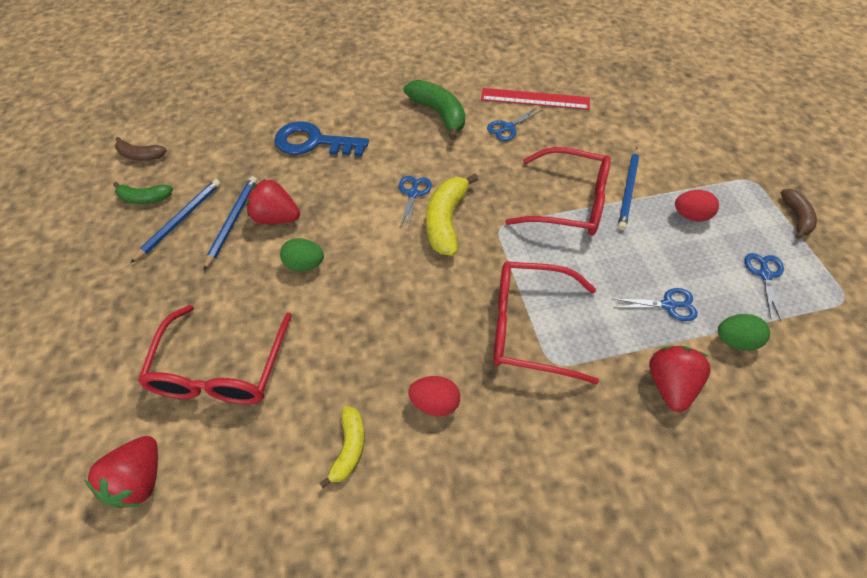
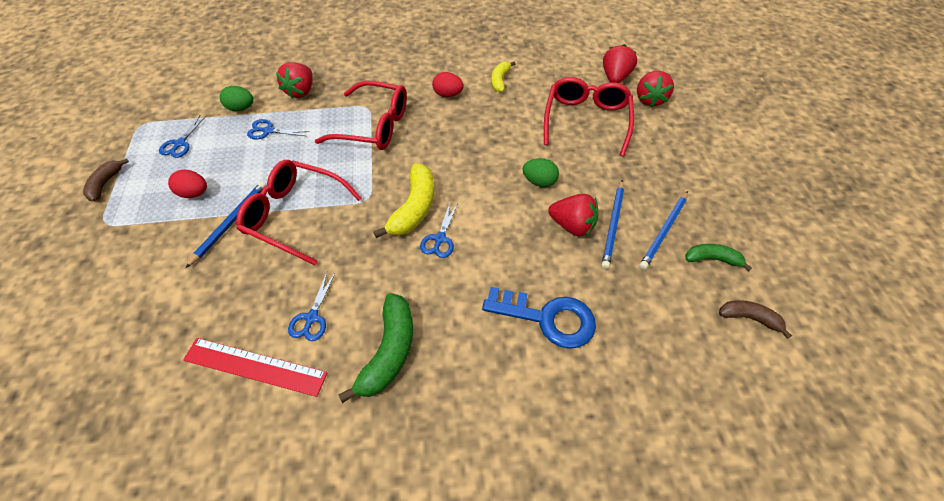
camera: 175 degrees left, 0 degrees up
(102, 427) = (649, 99): none -> red strawberry
(439, 114) = (389, 352): green banana -> green banana turned 135 degrees counterclockwise
(508, 128) = (312, 318): blue scissors -> blue scissors turned 135 degrees clockwise

